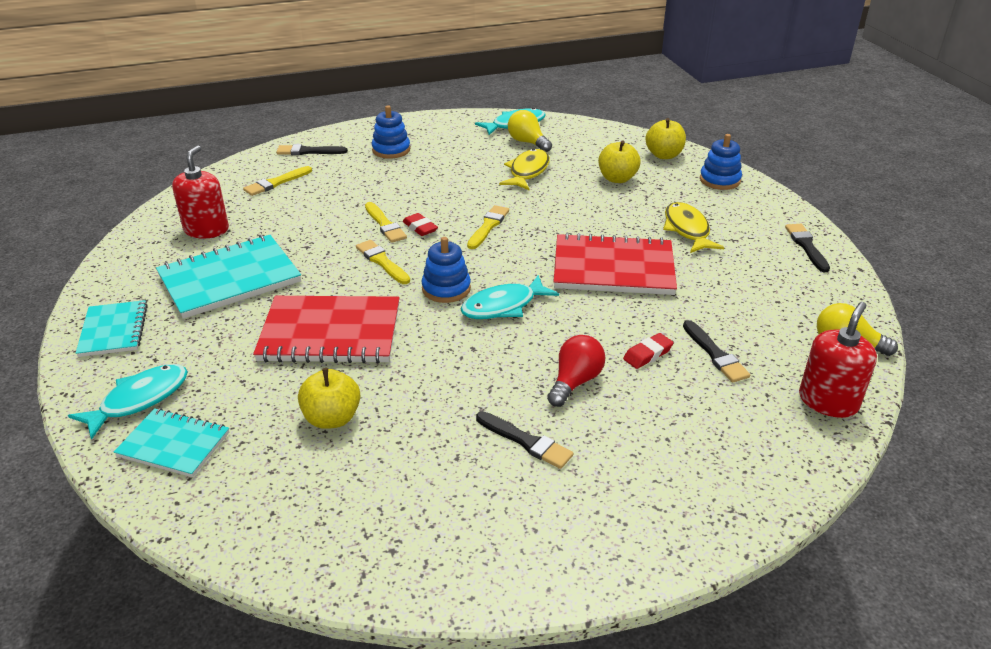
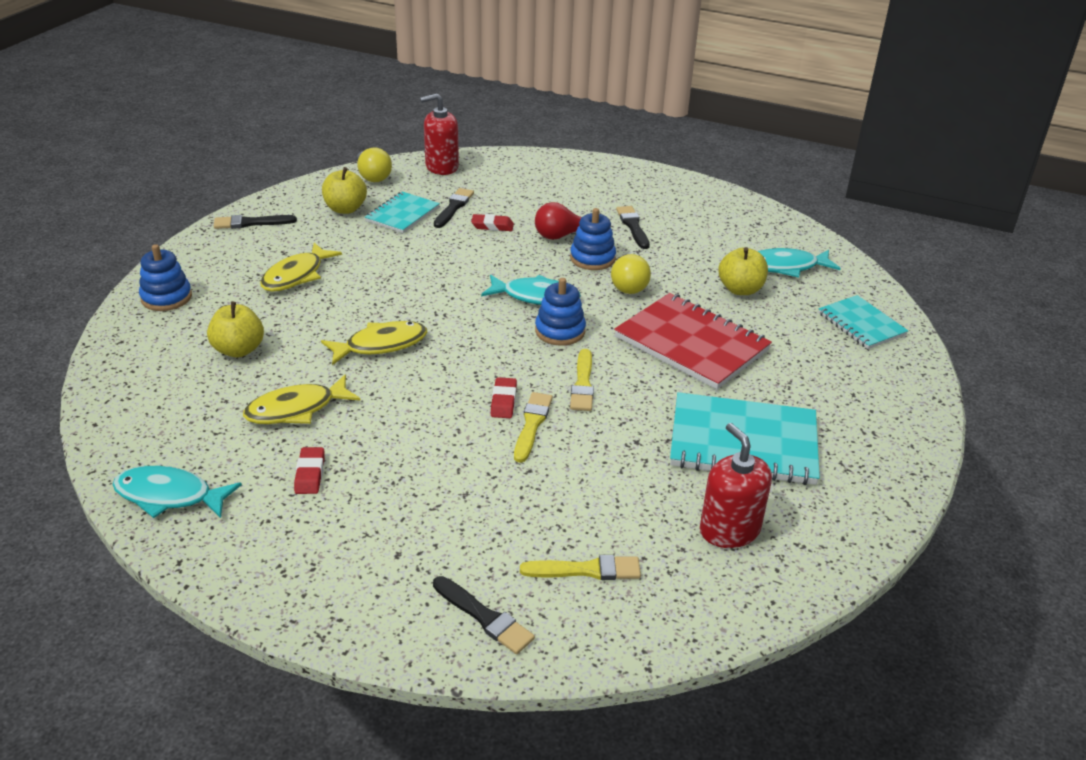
camera: 140 degrees left, 0 degrees up
(113, 330) = (884, 441): turquoise notebook -> turquoise notebook (402, 214)
(139, 400) = (877, 366): turquoise fish -> turquoise fish (786, 267)
(206, 230) = (729, 530): red soap dispenser -> red soap dispenser turned 105 degrees clockwise
(391, 150) = (379, 546): blue stacking toy -> blue stacking toy (592, 258)
(469, 155) = (310, 474): none -> red eraser
(488, 226) = (441, 367): yellow brush -> none
(527, 142) = (216, 453): yellow light bulb -> yellow light bulb (628, 285)
(547, 219) = (381, 345): none -> yellow fish
(613, 268) = (410, 279): red notebook -> none
(664, 155) = (139, 349): yellow apple -> yellow apple (345, 209)
(806, 246) = (251, 223): black brush -> black brush turned 45 degrees clockwise

